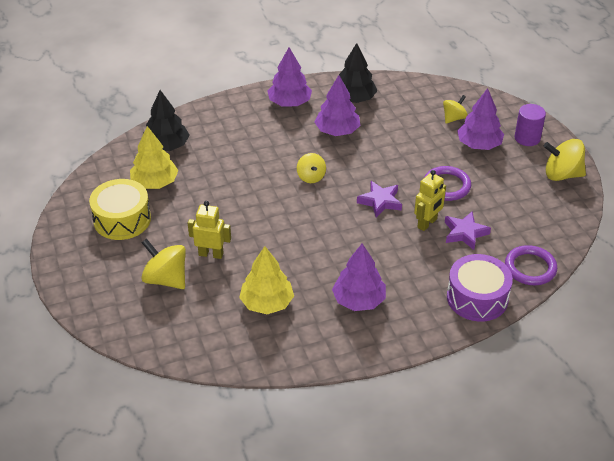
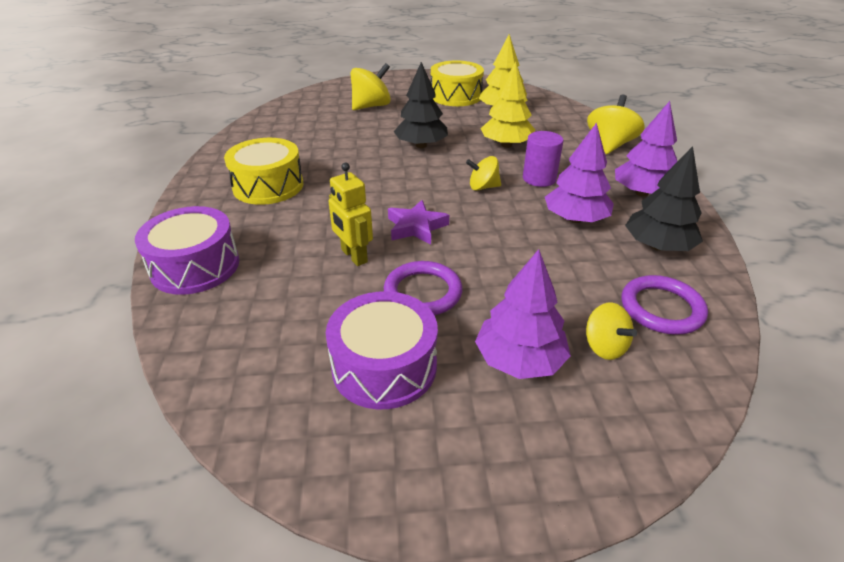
camera: 105 degrees right, 5 degrees down
(167, 146) = (558, 119): black tree -> black tree (421, 145)
(211, 254) = (389, 125): yellow robot -> none
(267, 303) = (307, 141): yellow tree -> yellow tree (506, 145)
(359, 300) = (268, 186): purple tree -> yellow drum
(465, 233) = (314, 285): purple star -> none
(510, 189) = (384, 366): none -> purple drum
(527, 138) = (528, 447): purple cylinder -> purple cylinder (539, 178)
(530, 268) = (199, 333): purple ring -> purple ring (661, 308)
(562, 174) = (391, 468): yellow spinning top -> yellow spinning top (610, 145)

